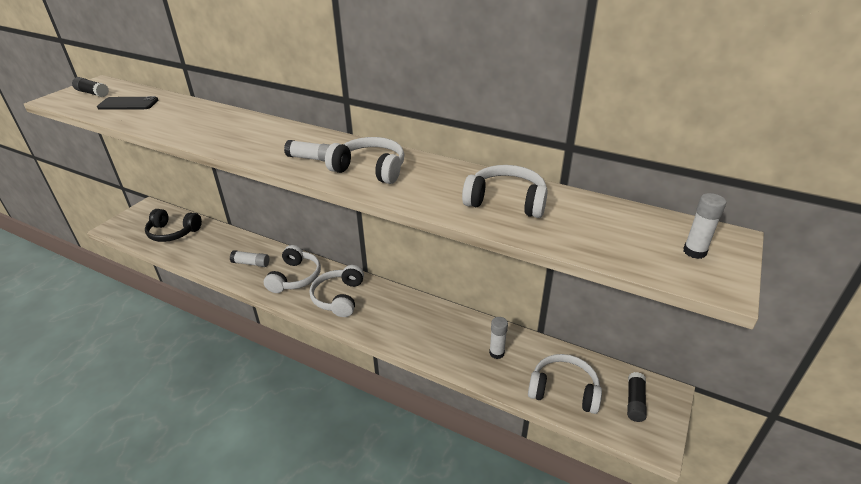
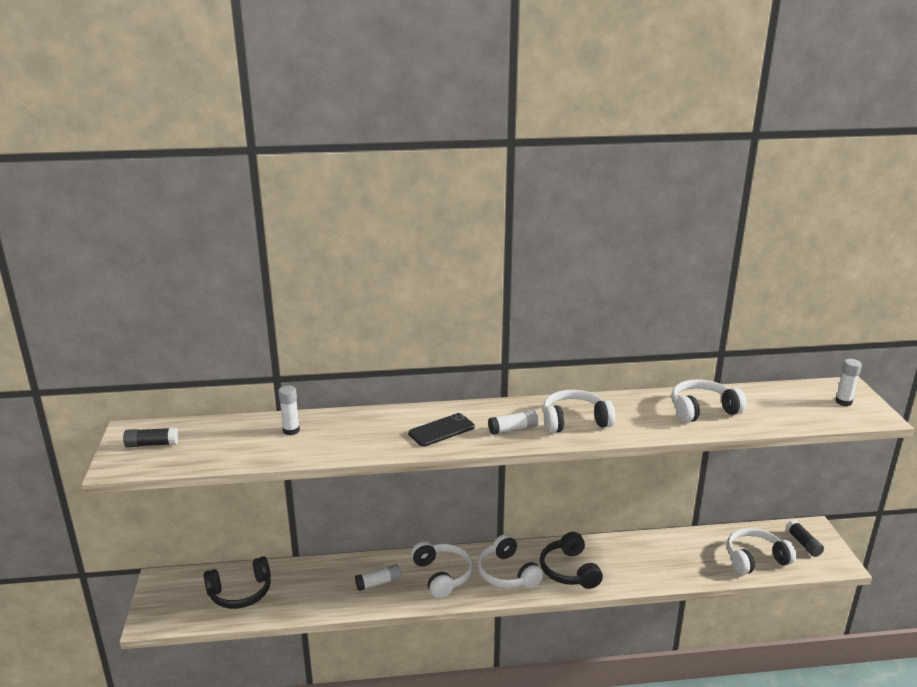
camera: 35 degrees left, 10 degrees down
(128, 104) = (225, 441): black phone -> black phone (441, 430)
(386, 318) = (569, 570): none -> black headphones
(496, 353) = (683, 555): white glue stick -> white glue stick (291, 430)

